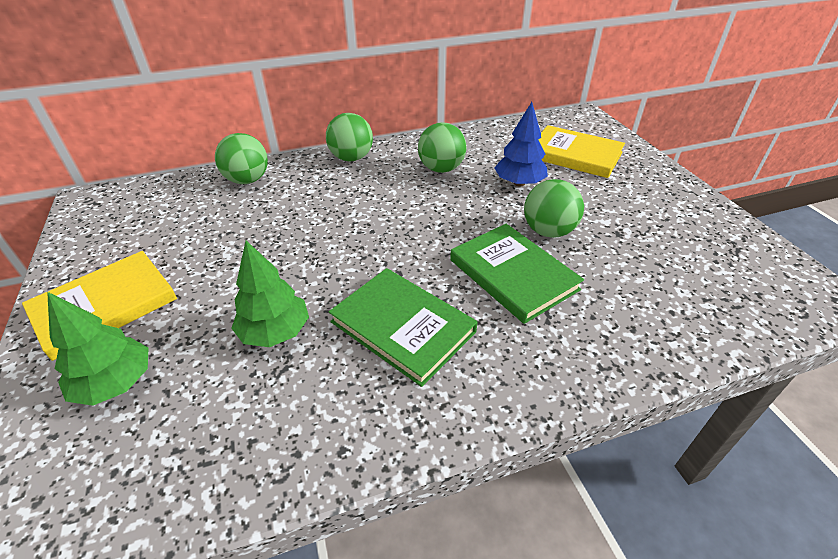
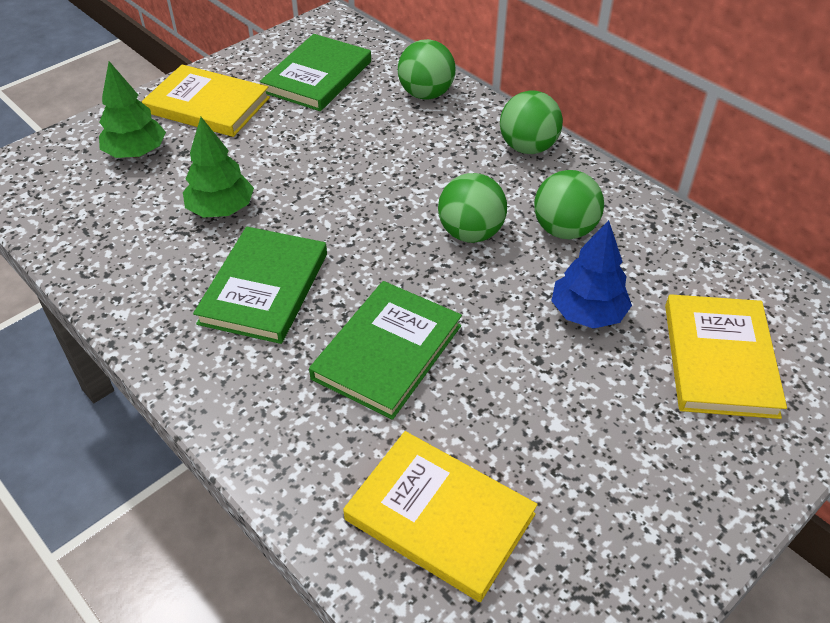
camera: 65 degrees right, 5 degrees up
(155, 226) = (317, 76): none -> green book
(548, 231) = (493, 367): green ball -> green ball (470, 233)
(672, 291) = (440, 517): none -> yellow book

